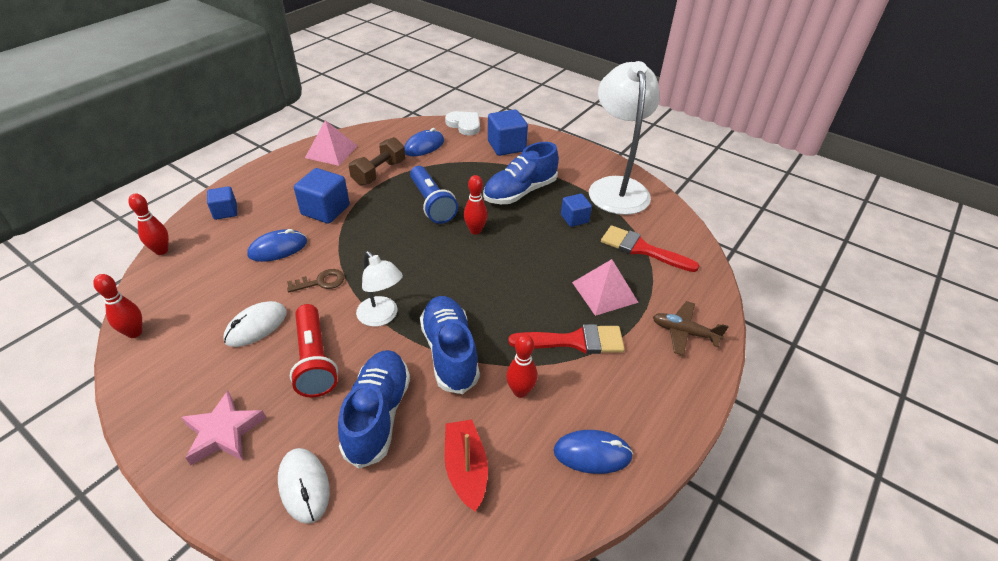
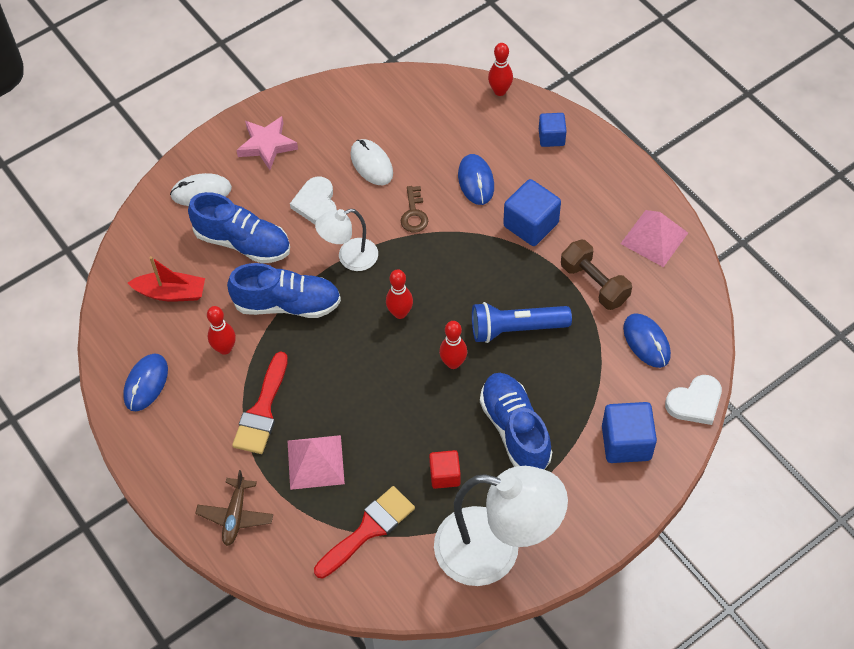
camera: 110 degrees right, 15 degrees up
(134, 332) = (393, 83): red bowling pin -> red bowling pin (400, 313)
(314, 360) = (316, 204): red flashlight -> white heart
(574, 219) = (445, 475): blue cube -> red cube
(684, 332) = (235, 515): brown plane -> brown plane turned 150 degrees clockwise

